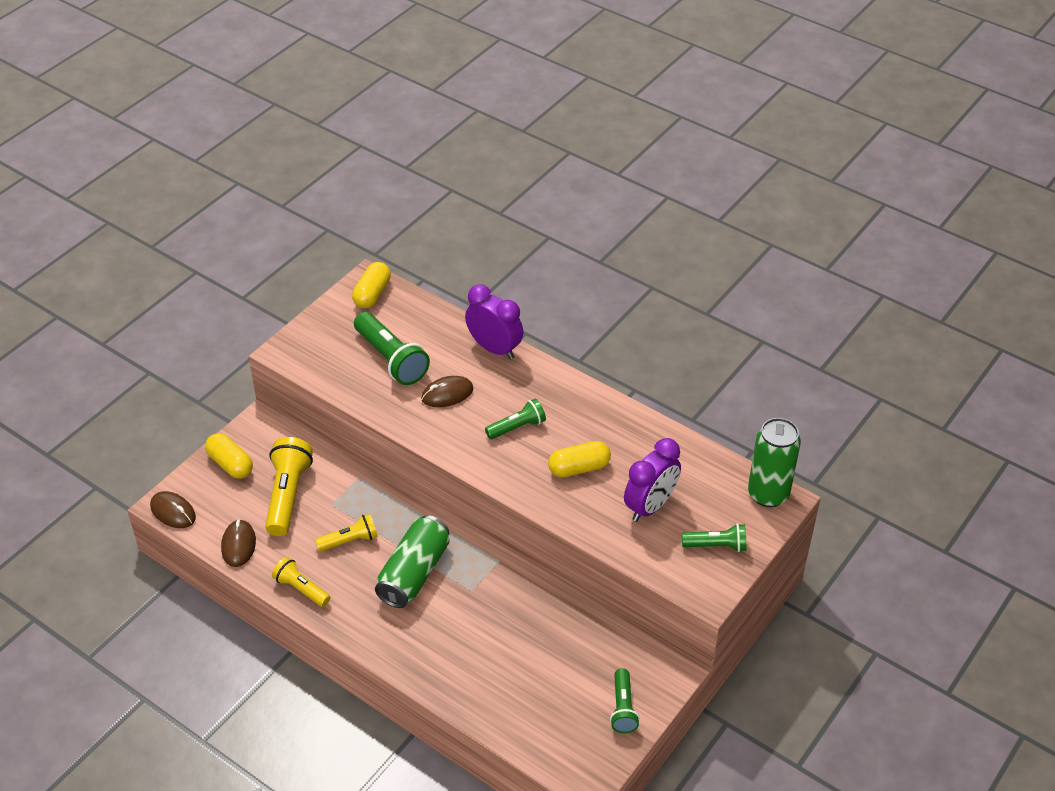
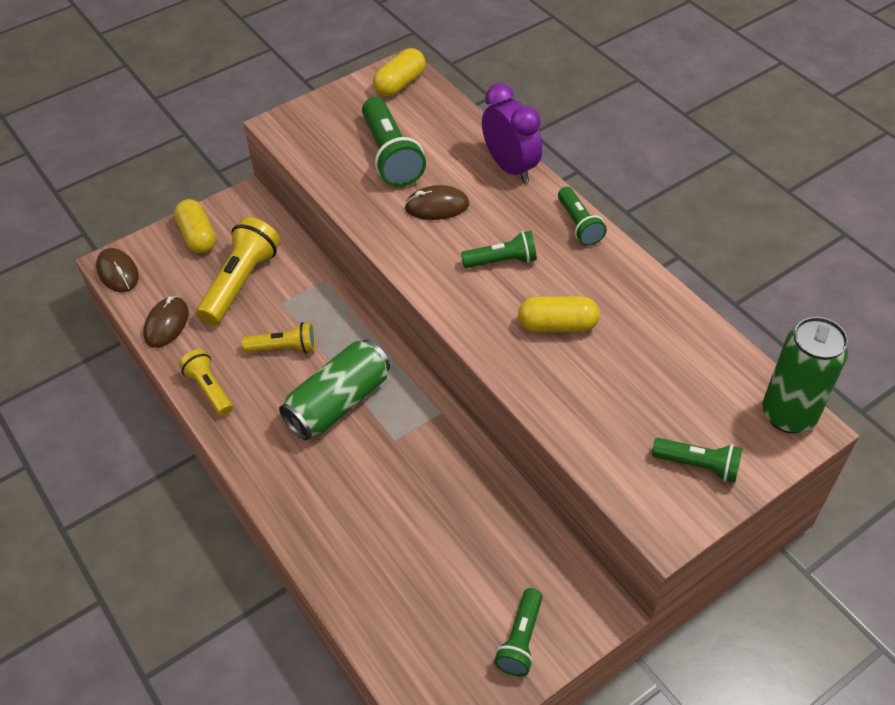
camera: 20 degrees right, 5 degrees up
(566, 384) = (579, 224): none -> green flashlight
(650, 506) = (629, 393): purple clock -> none

